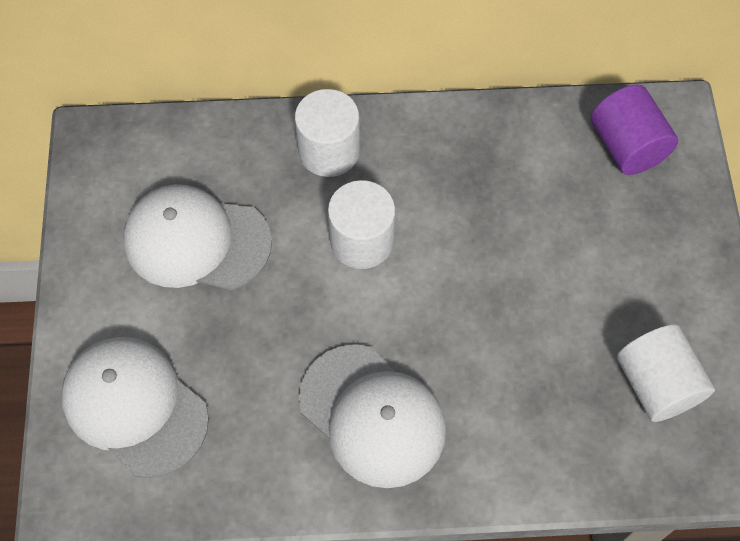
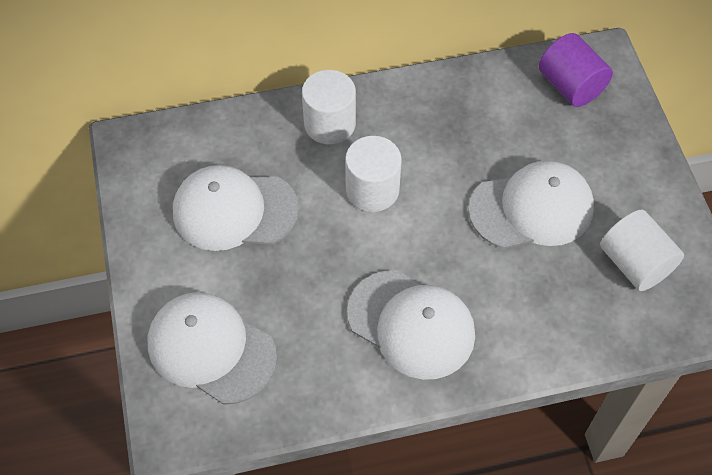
camera: 10 degrees left, 5 degrees down
(546, 294) = (531, 208): none -> white cap

